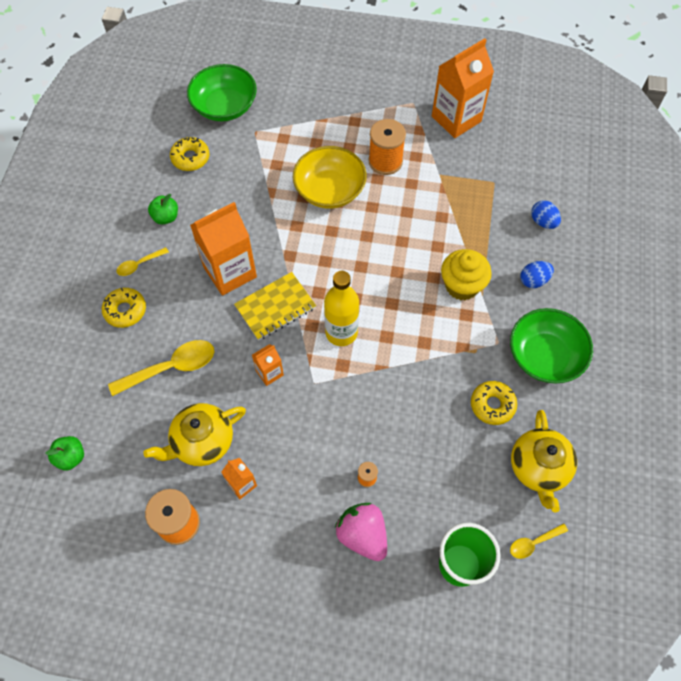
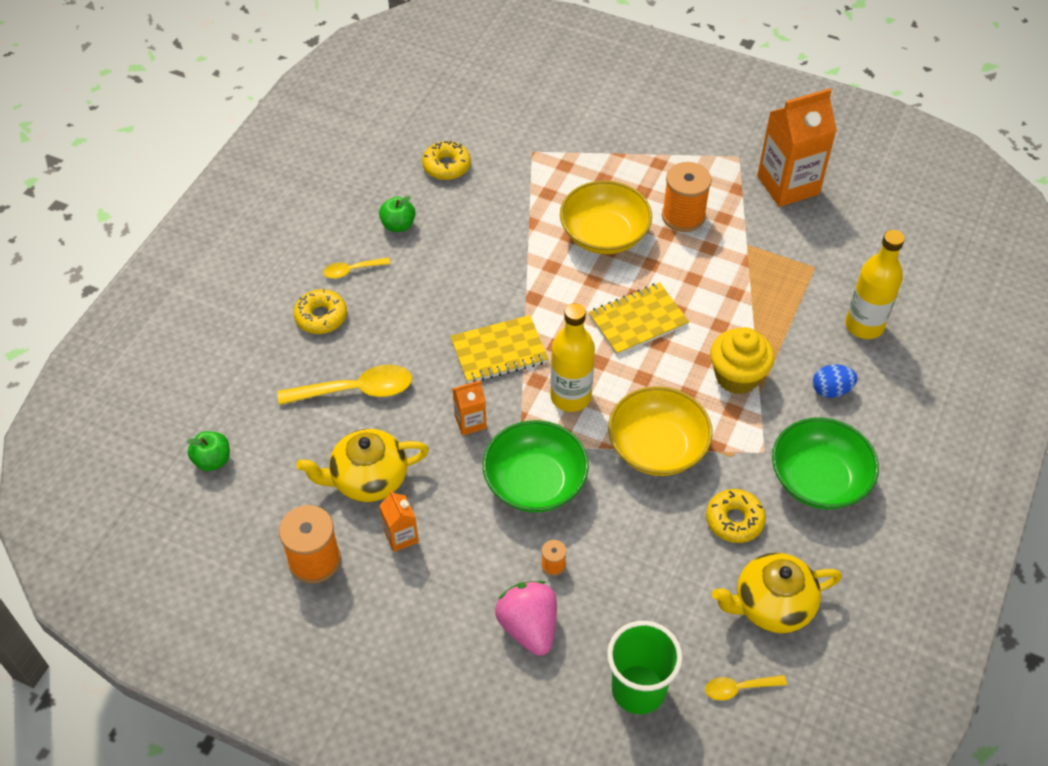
camera: 15 degrees right, 10 degrees down
(224, 106) = (504, 117): green bowl -> green bowl (535, 482)
(230, 272) = (456, 301): orange carton -> none
(375, 256) = (638, 321): none -> yellow notebook
(418, 359) = (657, 447): none -> yellow bowl
(539, 468) = (771, 605): yellow teapot -> yellow teapot turned 60 degrees clockwise
(543, 222) = (864, 325): blue egg -> yellow bottle

